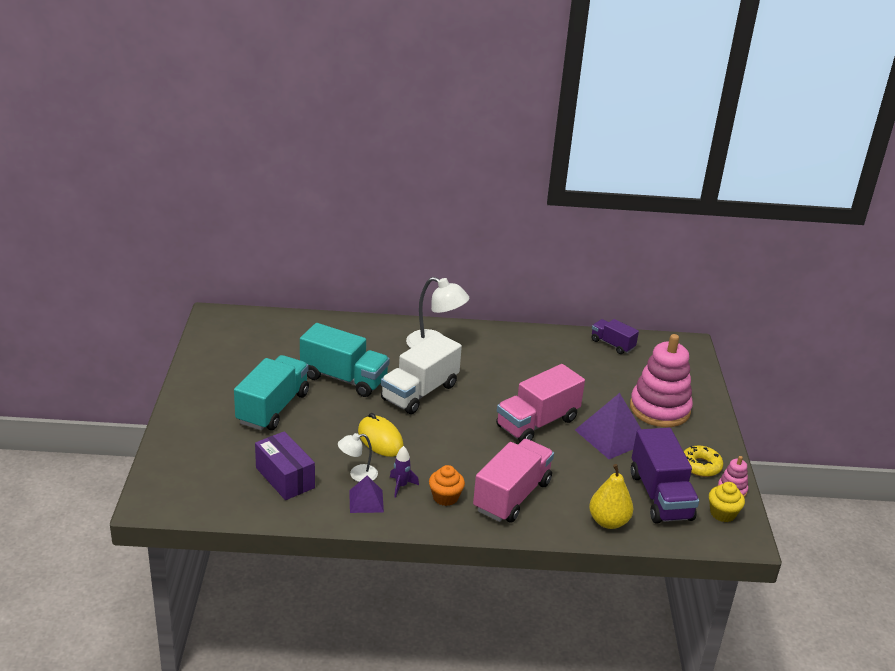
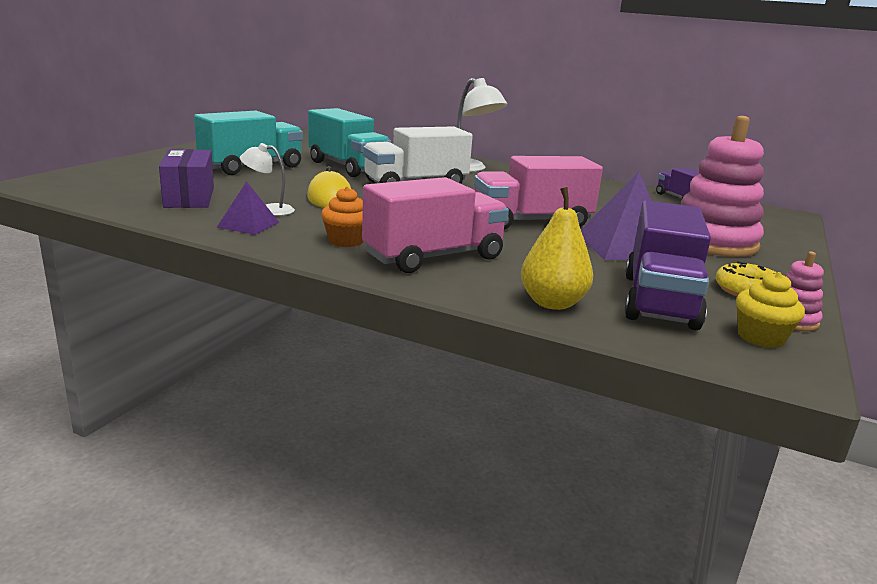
camera: 25 degrees right, 10 degrees down
(401, 486) = (305, 224): purple rocket -> none

